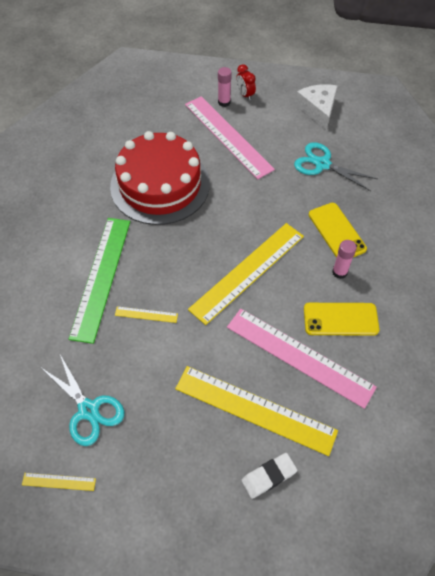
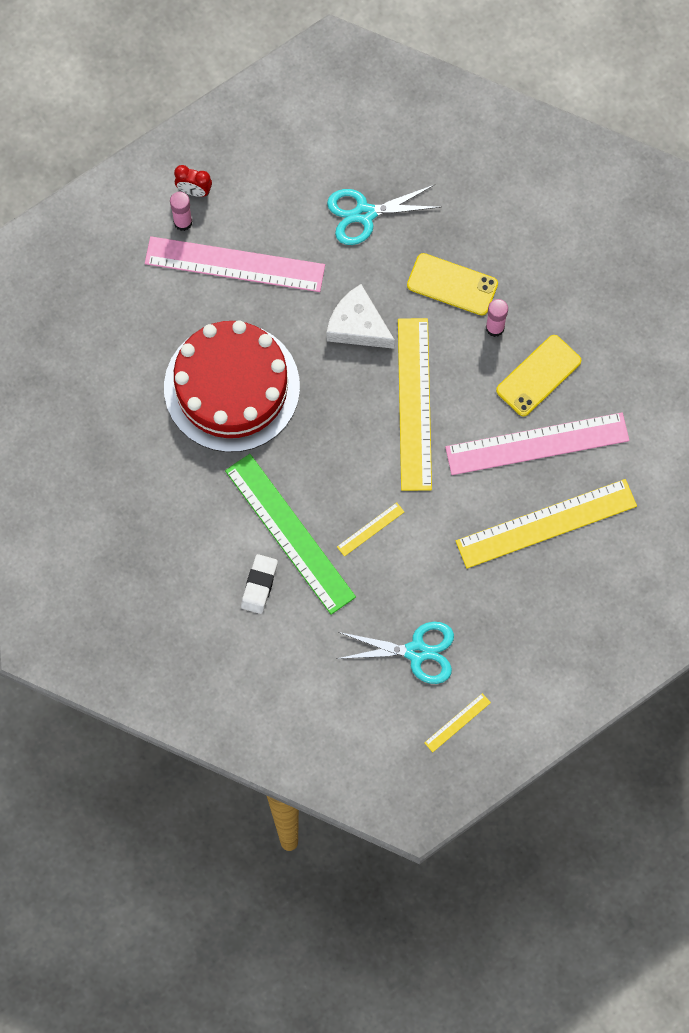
camera: 45 degrees left, 15 degrees up
(268, 476) = (607, 565): white eraser -> white eraser (259, 585)
(318, 109) = (291, 142): white cheese -> white cheese (357, 326)

